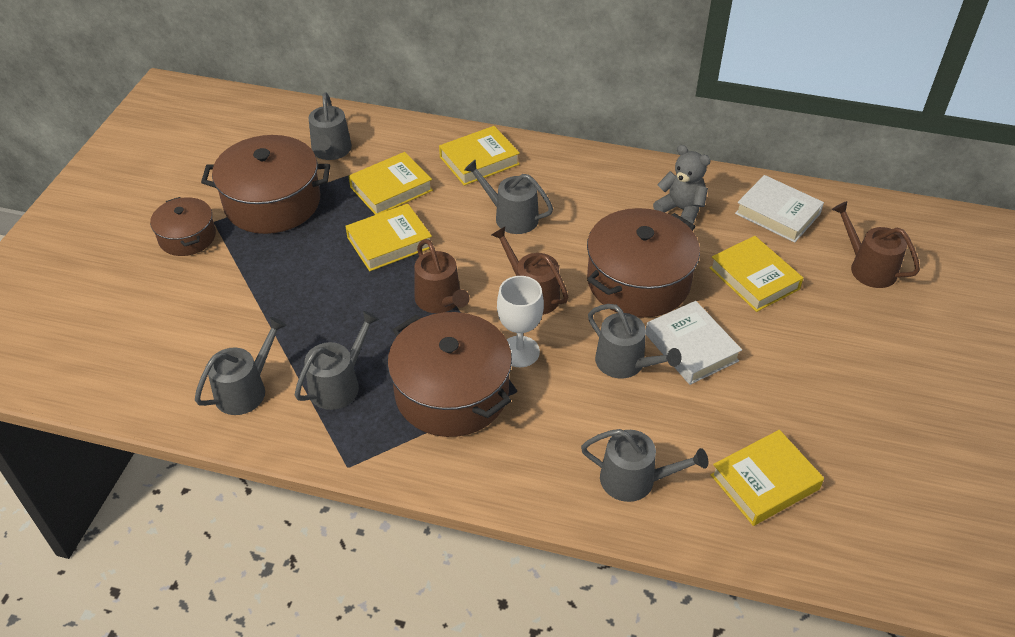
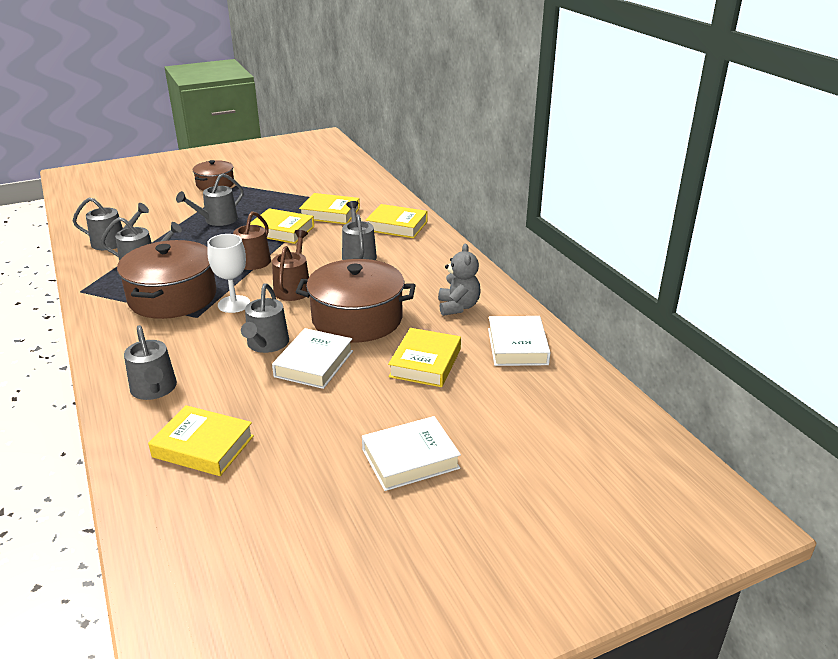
camera: 50 degrees right, 15 degrees down
(272, 202) = (272, 191): brown pot -> none
(331, 151) = (338, 187): grey watering can -> grey watering can (217, 220)
(868, 268) = (516, 411): brown watering can -> none
(884, 360) = (410, 459): none -> white book

